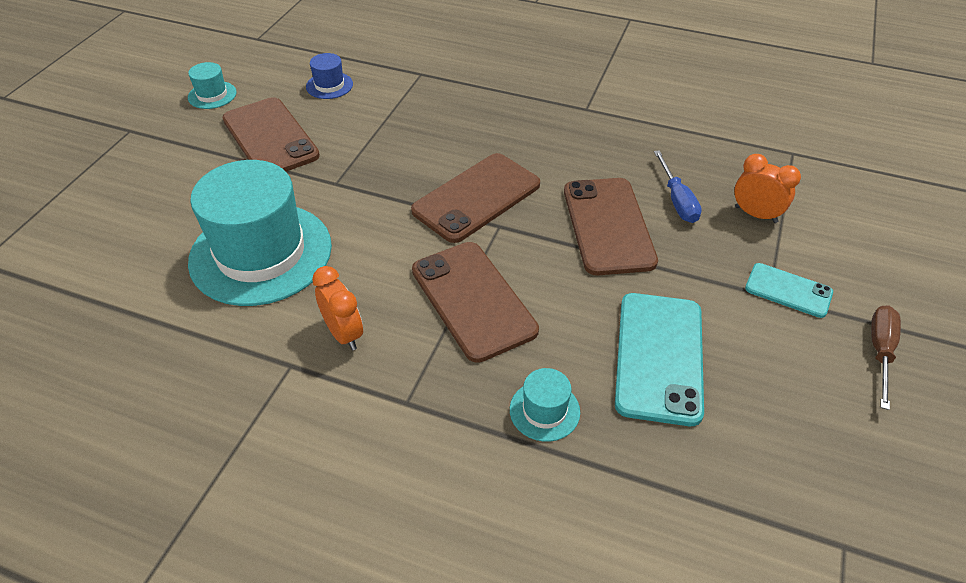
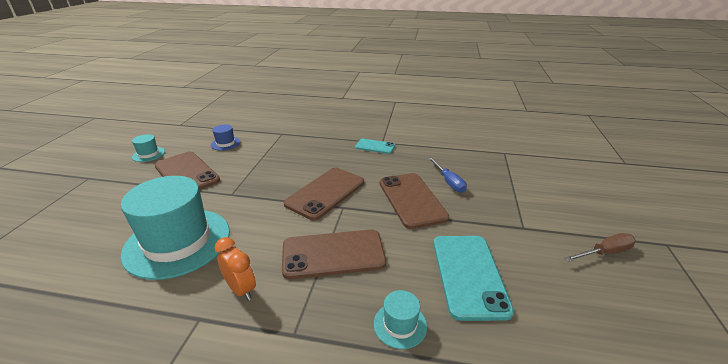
camera: 10 degrees left, 15 degrees down
(473, 300) = (333, 254): brown phone -> brown phone turned 60 degrees counterclockwise
(755, 214) = (497, 185): orange clock -> none
(788, 290) = (533, 223): turquoise phone -> turquoise phone (375, 146)
(880, 352) = (604, 252): brown screwdriver -> brown screwdriver turned 60 degrees clockwise

